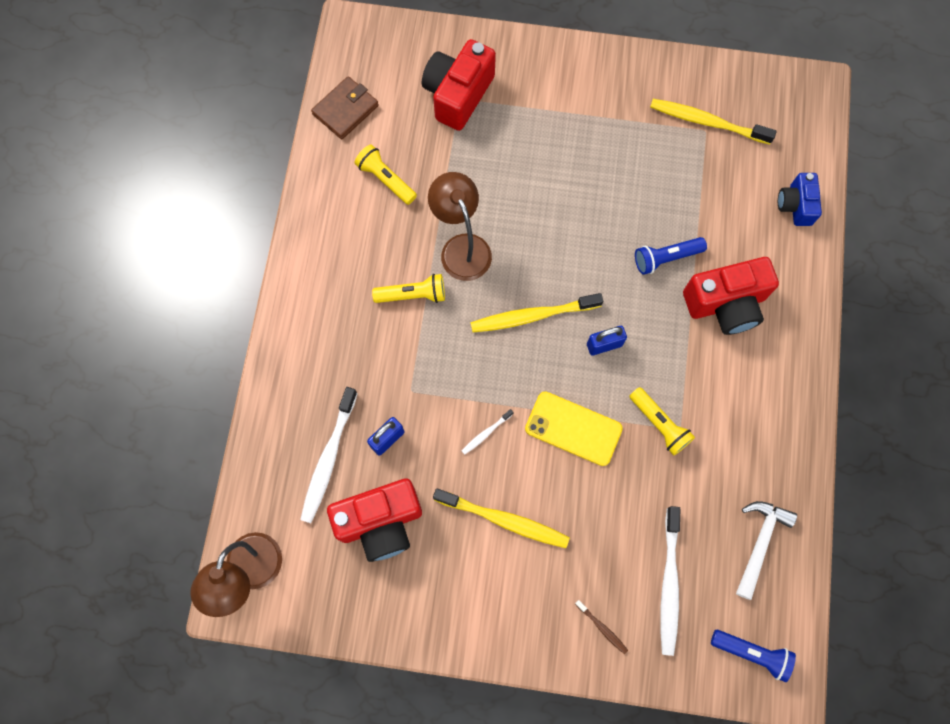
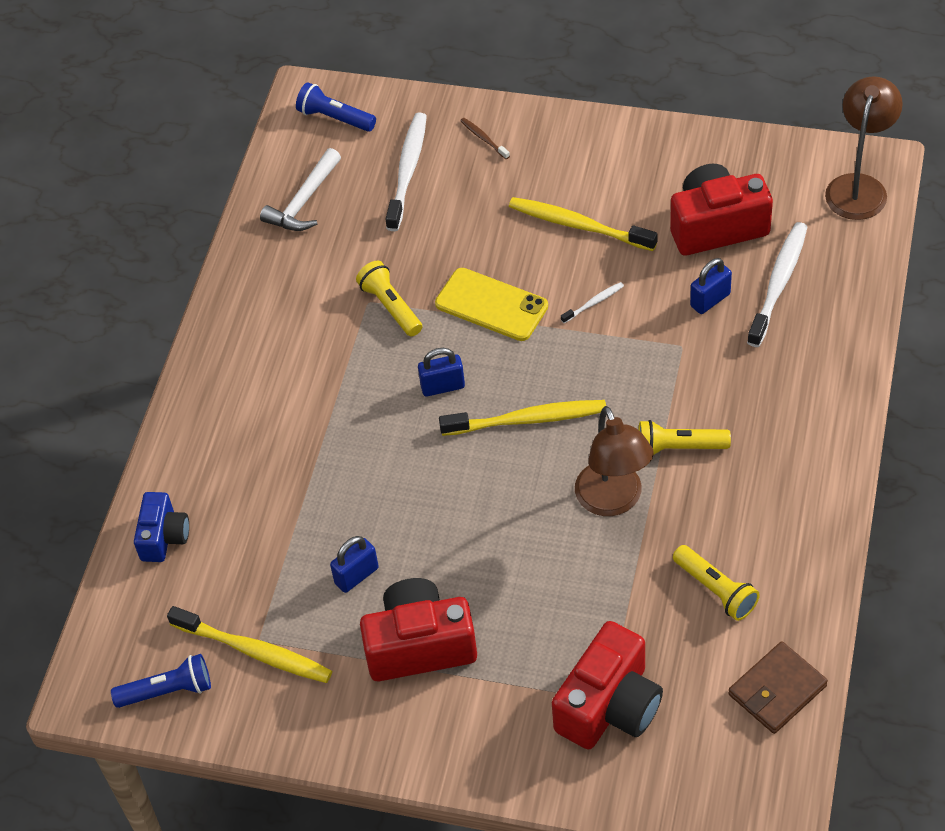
camera: 170 degrees left, 20 degrees down
(645, 180) = (356, 575): none -> blue padlock
(666, 258) = (348, 479): blue flashlight -> blue flashlight (167, 691)
(725, 304) = (284, 426): red camera -> red camera (419, 645)

